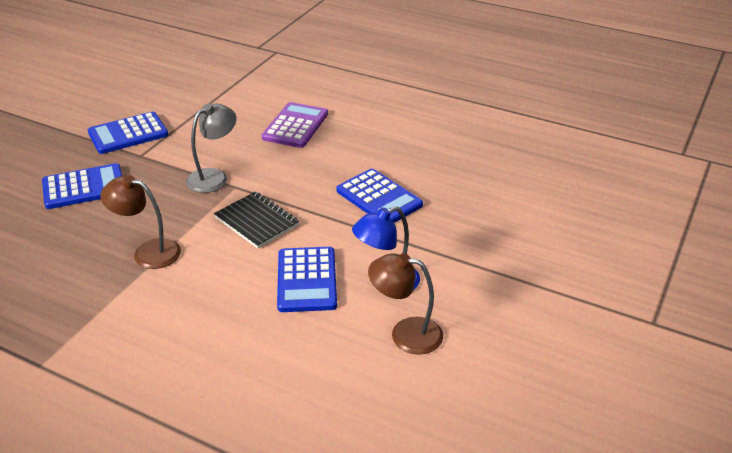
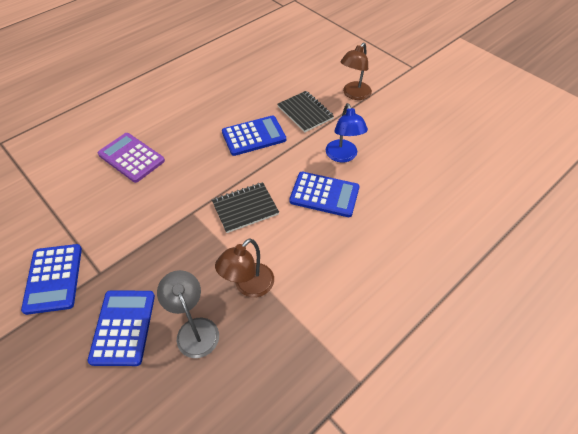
camera: 70 degrees left, 15 degrees up
(214, 177) = (170, 224): grey lamp -> grey lamp (194, 329)
(405, 334) = (391, 160): brown lamp -> brown lamp (354, 94)
(452, 230) = (305, 112): none -> black notebook

